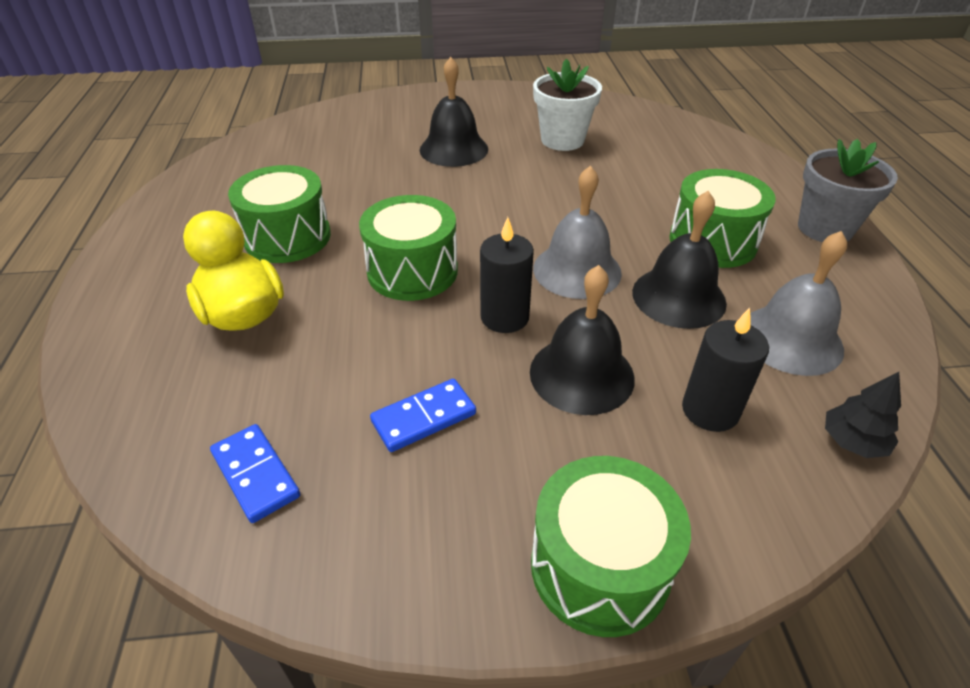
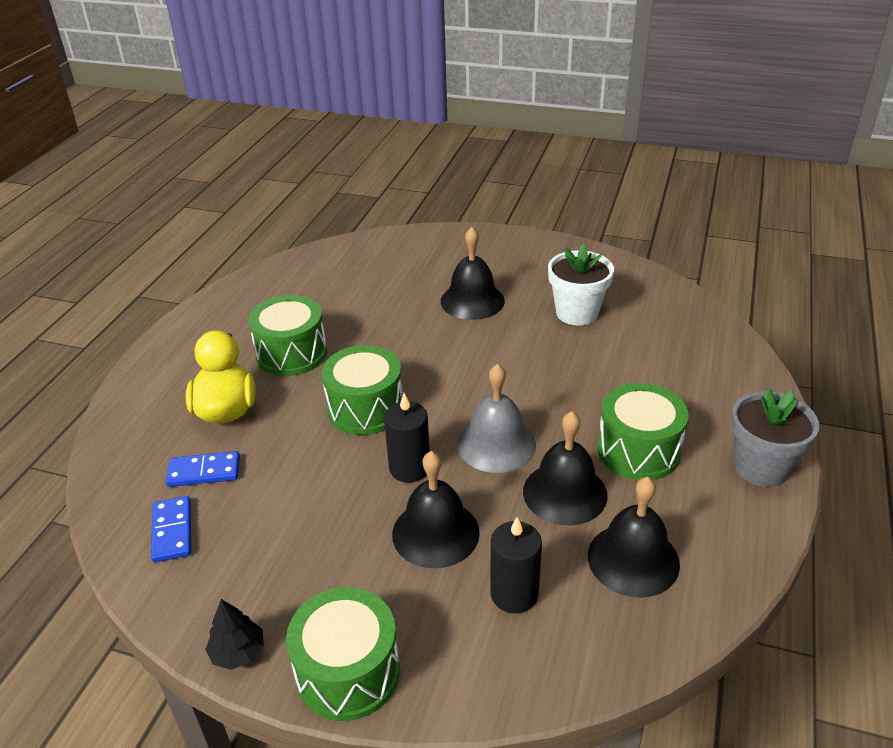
camera: 25 degrees right, 5 degrees down
(423, 417) = (300, 528): blue domino -> blue domino (204, 471)
(791, 339) = (633, 559): grey bell -> black bell
(852, 442) = (611, 658): black tree -> black tree (238, 652)

